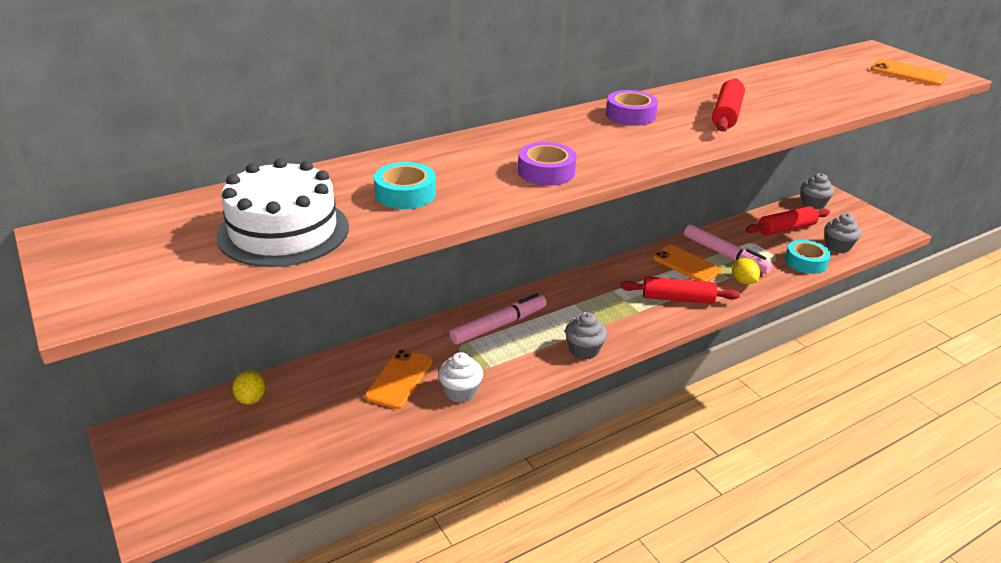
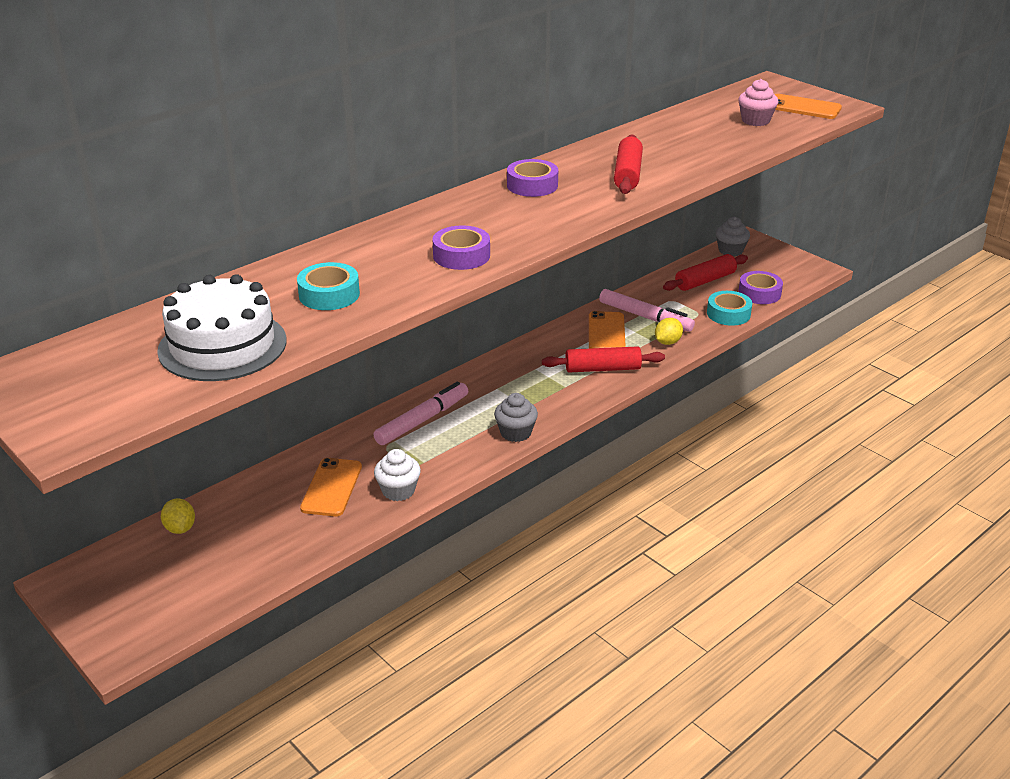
camera: 10 degrees left, 0 degrees up
(686, 264) = (606, 332): orange phone -> orange phone turned 60 degrees clockwise
(743, 281) = (667, 342): yellow lemon -> yellow lemon turned 75 degrees clockwise
(838, 246) = (759, 293): grey cupcake -> purple tape
(859, 80) = (755, 121): none -> pink cupcake

